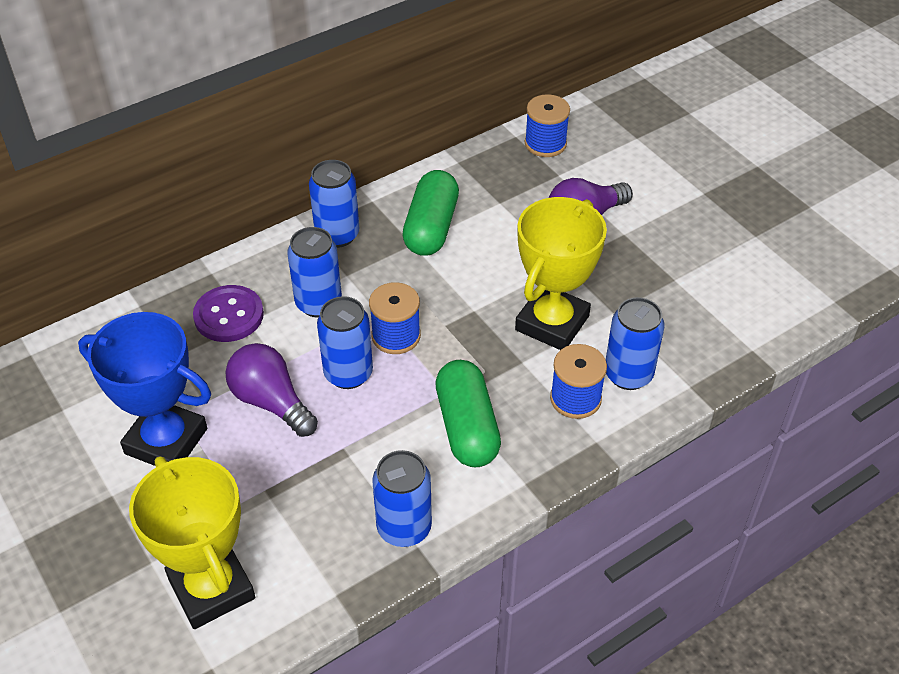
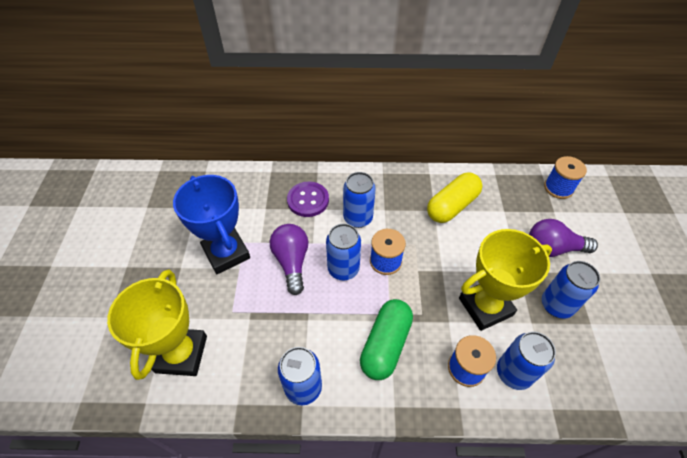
camera: 35 degrees right, 5 degrees up
(337, 235) = (396, 184): blue can -> blue can (556, 305)
(431, 227) = (452, 206): green capsule -> yellow capsule

